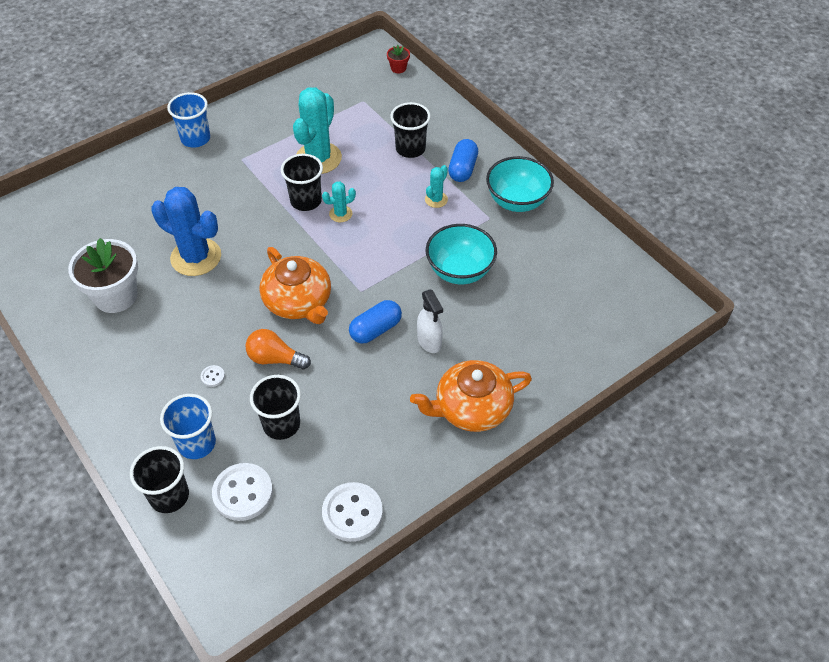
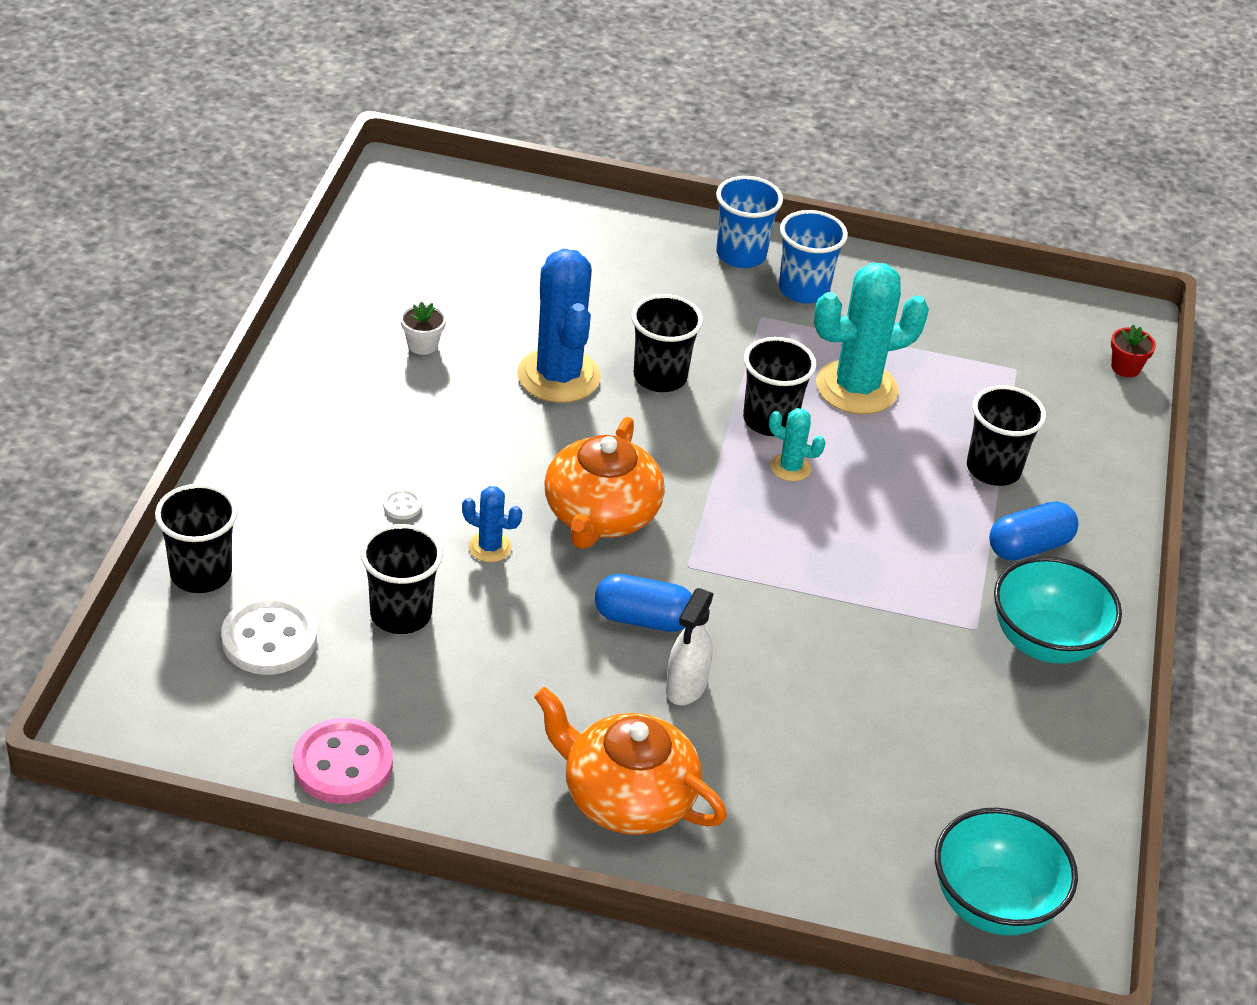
camera: 45 degrees right, 10 degrees down
(116, 296) = (422, 345): white flower pot -> white flower pot, size x0.44
(197, 443) = (294, 552): blue cup -> blue cup (803, 290)
(238, 220) = (660, 377): none -> black cup
(275, 359) = (490, 547): orange light bulb -> blue cactus
(352, 513) = (343, 764): white button -> pink button
(436, 199) = (937, 550): turquoise cactus -> none
(460, 271) = (842, 650): turquoise bowl -> turquoise bowl (993, 904)

